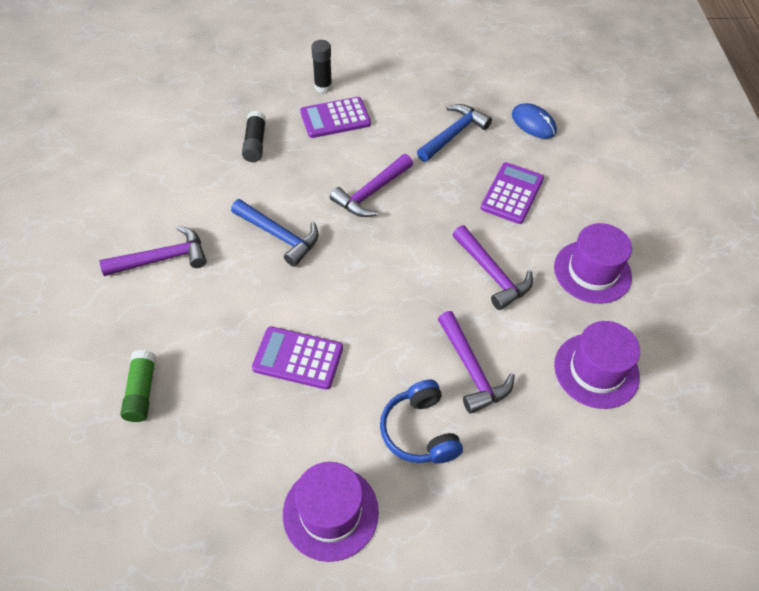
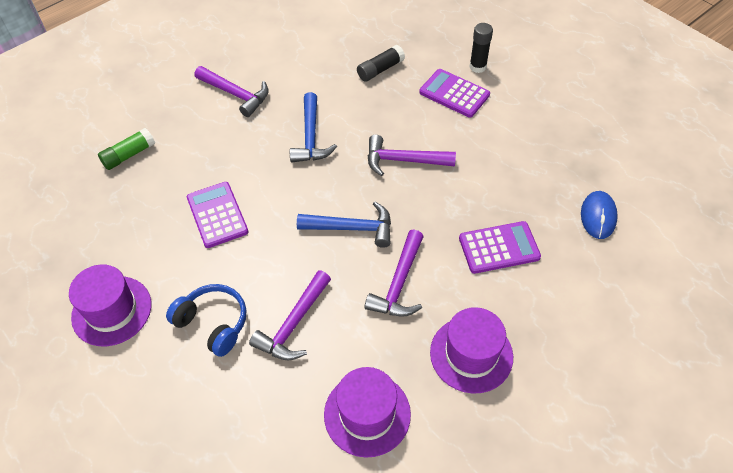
camera: 55 degrees right, 0 degrees up
(419, 431) = (213, 323): blue headphones -> blue headphones turned 90 degrees clockwise
(453, 134) = (521, 171): blue hammer -> blue hammer (352, 228)

